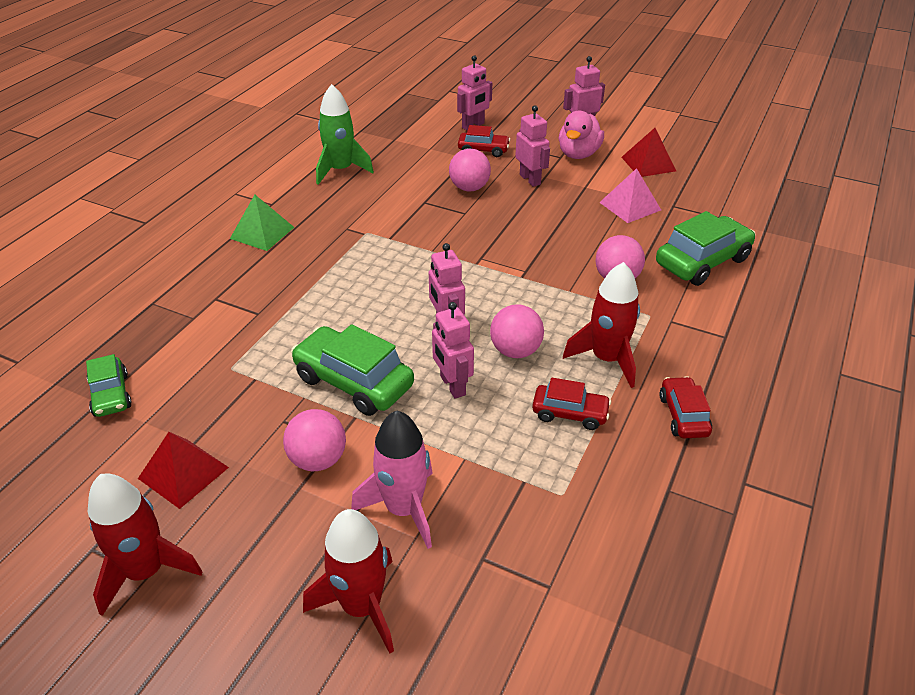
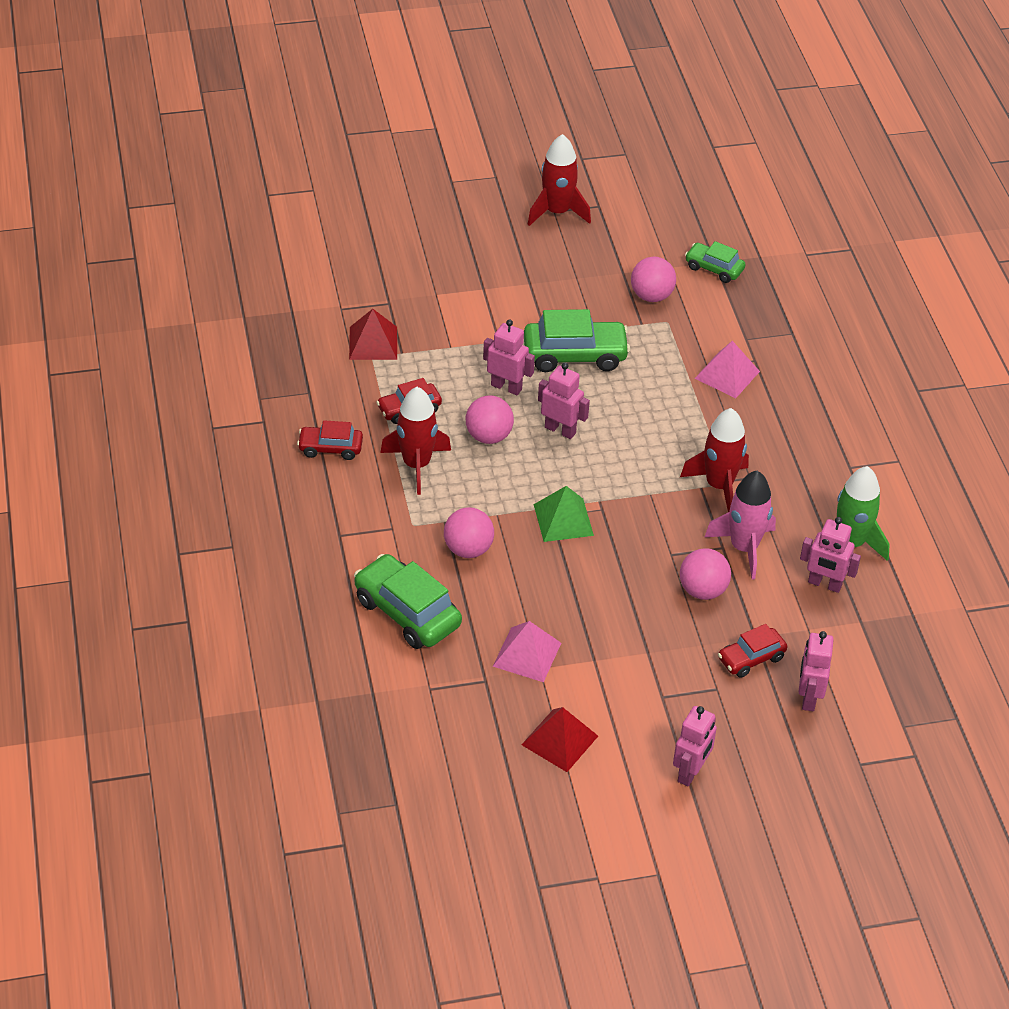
camera: 140 degrees right, 5 degrees up
(183, 472) = (604, 256): red pyramid -> red pyramid (373, 343)
(253, 299) = (727, 374): none -> pink pyramid
(262, 233) = (810, 433): green pyramid -> green pyramid (563, 520)
(318, 460) = (537, 301): pink ball -> pink ball (651, 296)
(362, 606) = (430, 253): red rocket -> red rocket (719, 486)
(404, 509) = (457, 303): pink rocket -> pink rocket (744, 548)
(530, 179) = (658, 638): pink robot -> pink robot (824, 584)
(578, 154) = (647, 713): pink duck -> none
(683, 415) = (330, 448): red car -> red car turned 135 degrees clockwise
(702, 262) = (407, 612): green car -> green car turned 120 degrees clockwise

